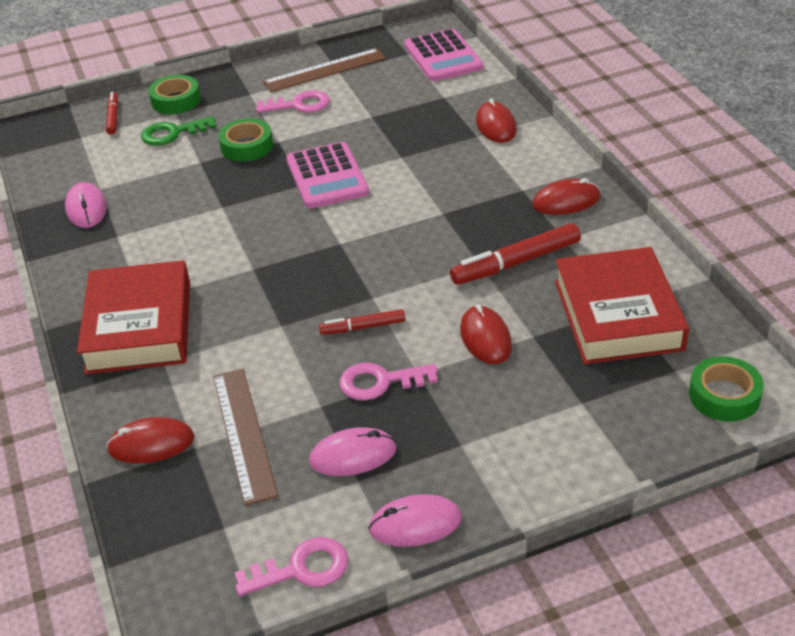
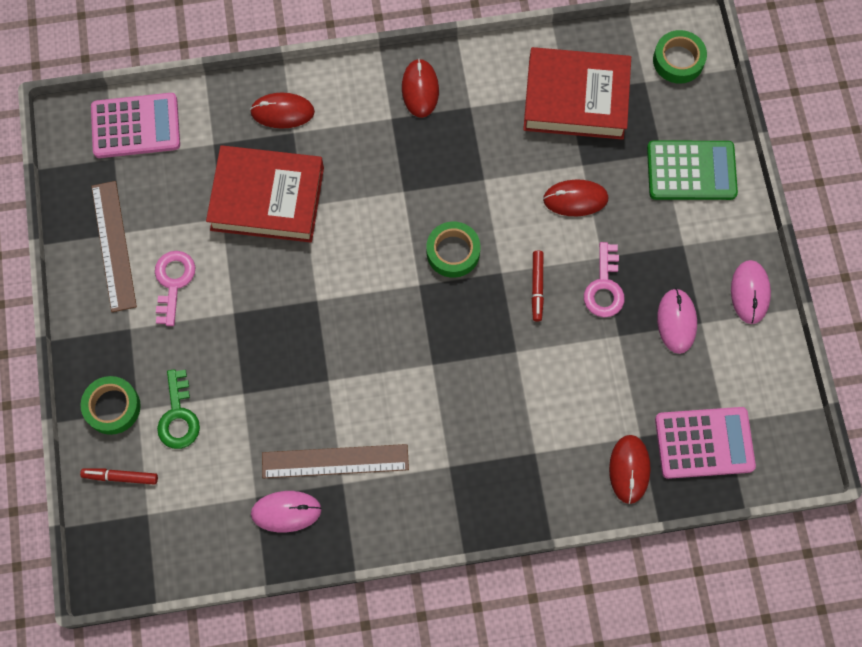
camera: 80 degrees left, 30 degrees up
(139, 326) = (484, 470): red book -> red book (267, 198)
(244, 434) = (635, 397): brown ruler -> brown ruler (335, 461)
(247, 146) = (231, 344): green tape -> green tape (453, 252)
(301, 569) = (773, 374): pink key -> none
(327, 176) = (312, 278): pink calculator -> pink calculator (704, 443)
(516, 263) = (491, 152): red marker -> none
(569, 435) = (691, 171): none -> green calculator

